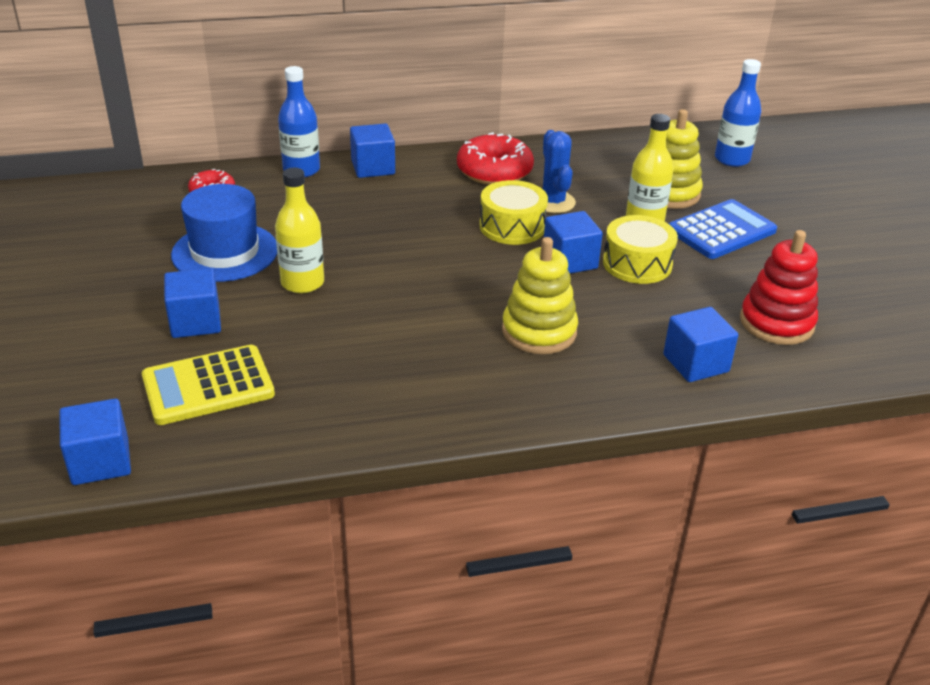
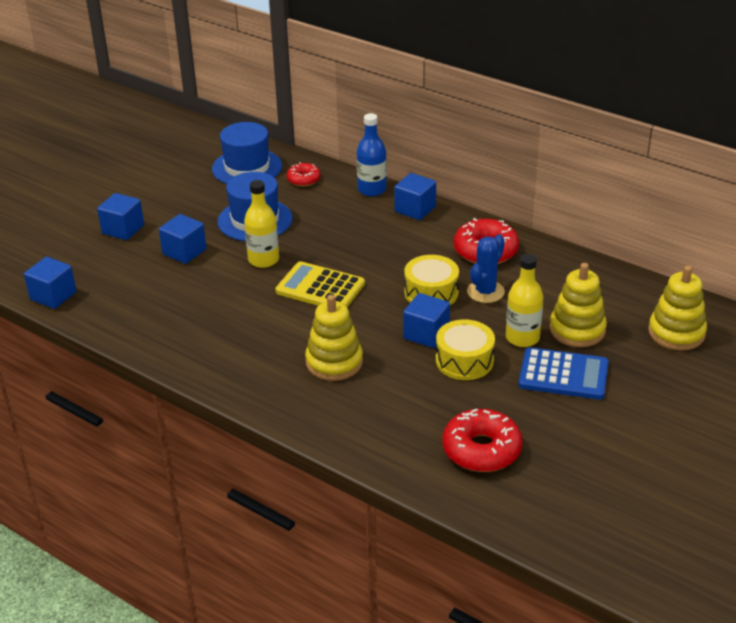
camera: 50 degrees right, 0 degrees up
(125, 209) = (247, 167): none -> blue hat
(208, 386) = (141, 288): yellow calculator -> yellow calculator (320, 288)
(695, 363) = (386, 437): blue cube -> blue cube (123, 229)
(732, 159) = (676, 333): blue bottle -> yellow stacking toy
(776, 323) = (481, 450): red stacking toy -> red donut

